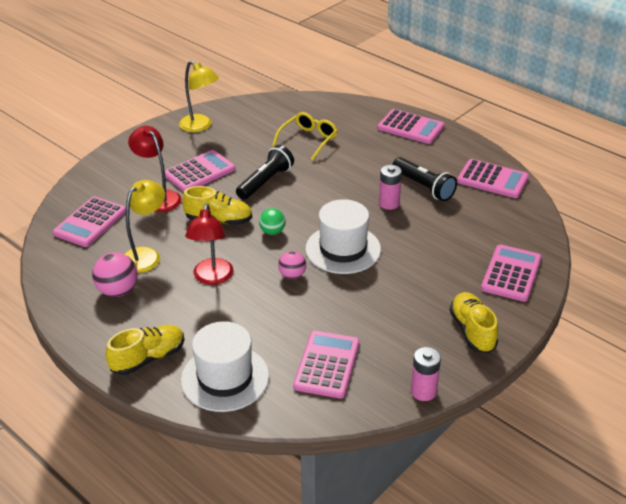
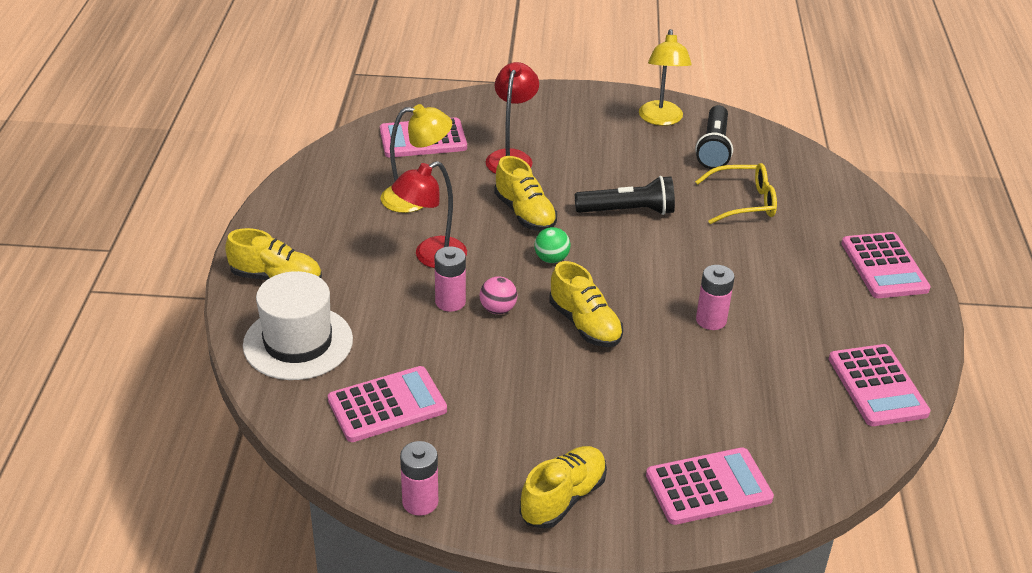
camera: 50 degrees right, 0 degrees up
(118, 291) = (347, 209): pink ball -> none
(199, 172) = (584, 160): pink calculator -> none
(263, 291) = (450, 302): none -> pink battery
(343, 249) = (585, 324): white hat -> yellow shoe
(423, 187) = (780, 333): black flashlight -> black flashlight (714, 148)

